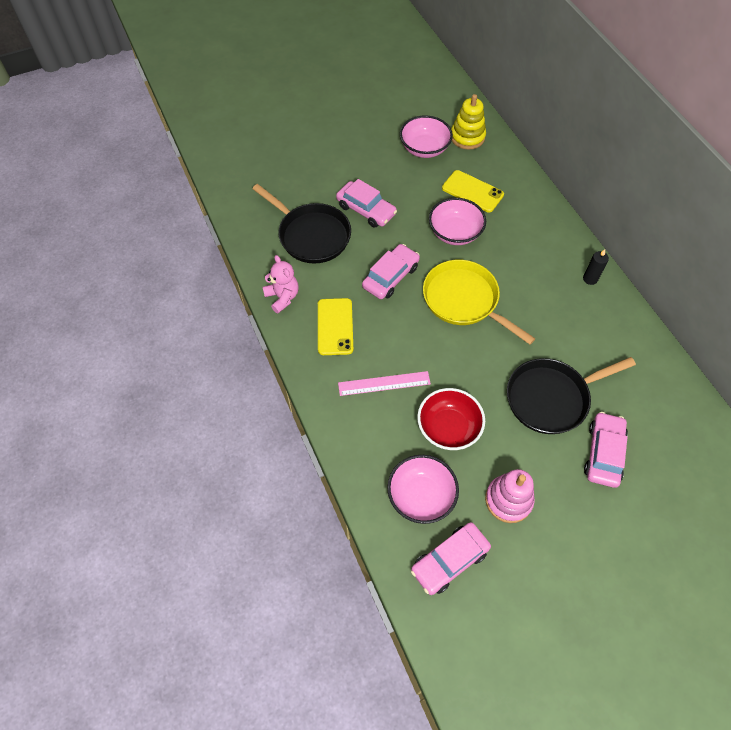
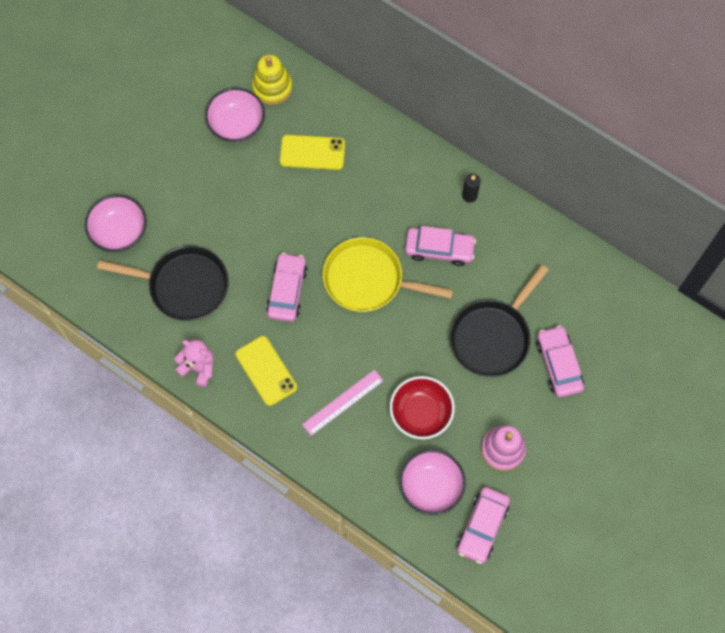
camera: 30 degrees left, 10 degrees up
(366, 210) = (220, 228): pink car -> pink car (439, 249)
(455, 233) = (320, 210): pink bowl -> pink bowl (119, 231)

